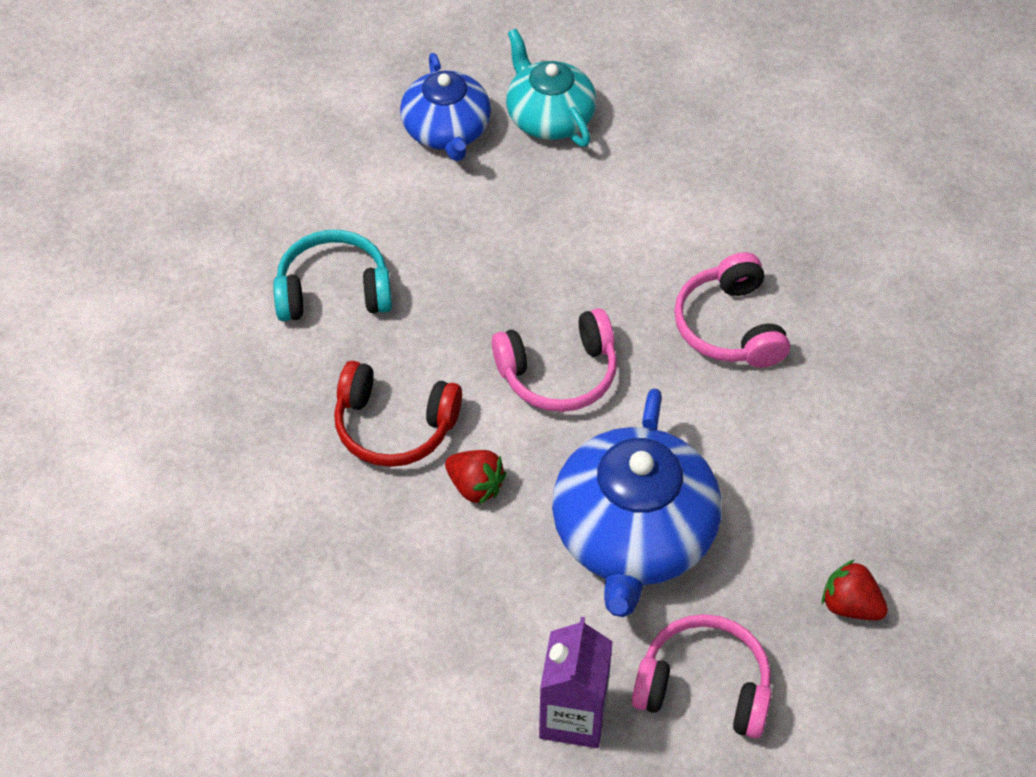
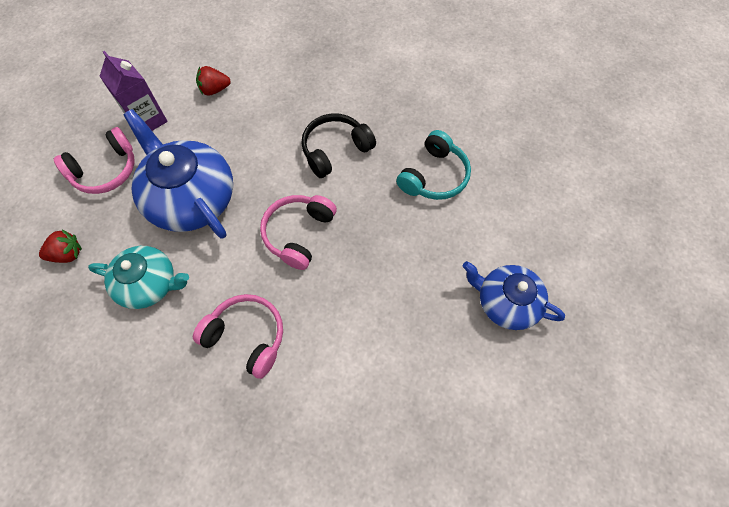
camera: 130 degrees right, 10 degrees up
(394, 425) = (335, 150): red headphones -> black headphones
(475, 486) = (275, 158): red strawberry -> red strawberry (214, 90)
(549, 117) = (474, 367): turquoise teapot -> turquoise teapot (149, 284)

